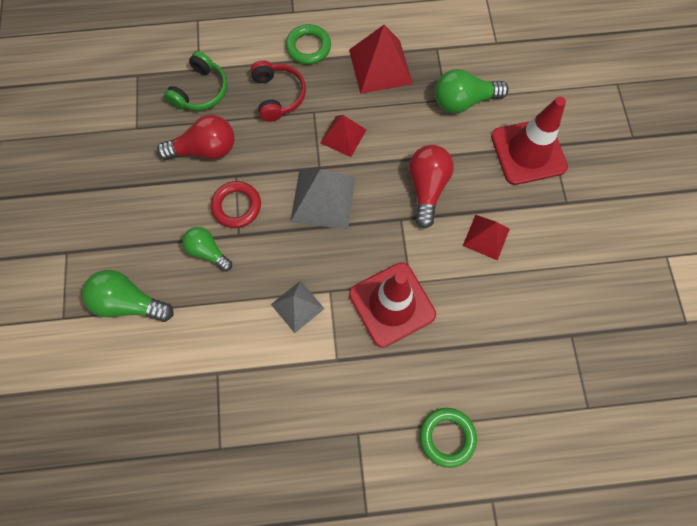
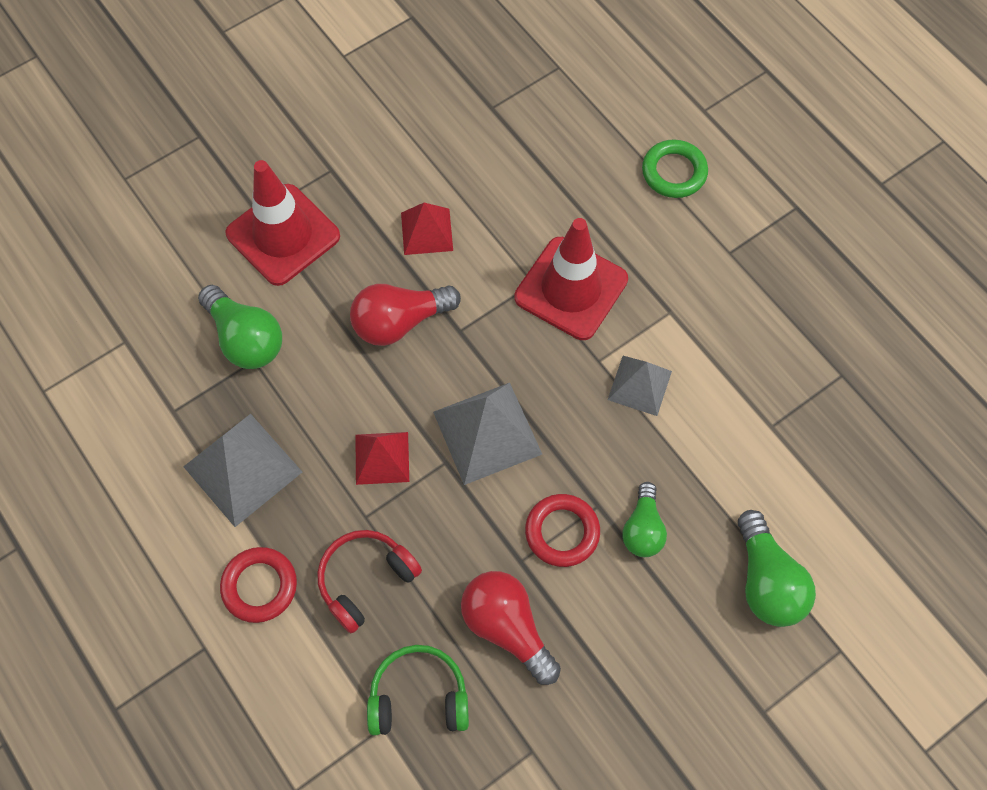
camera: 120 degrees left, 5 degrees down
(308, 47) = (259, 586): green ring -> red ring
(380, 66) = (242, 469): red pyramid -> grey pyramid

